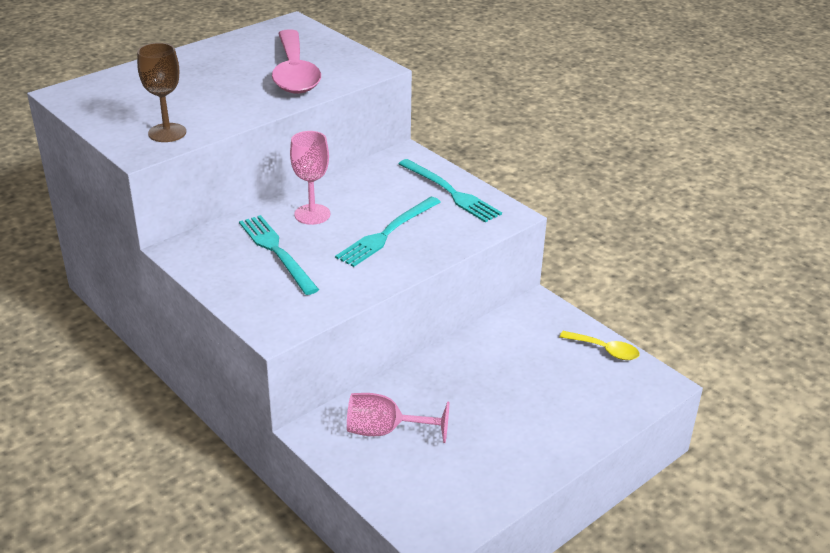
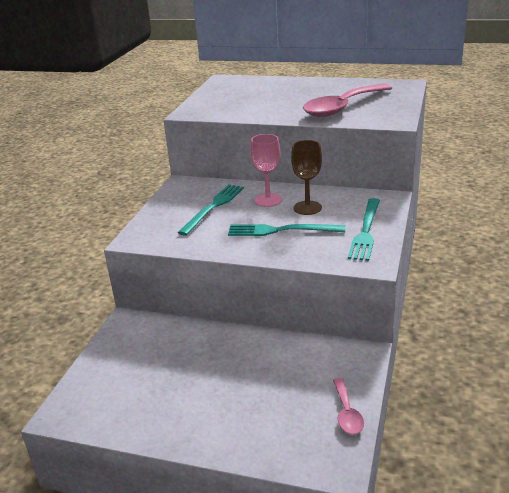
camera: 60 degrees right, 5 degrees down
(167, 133) = (218, 110): brown goblet -> brown goblet (307, 208)
(385, 431) = (150, 346): pink goblet -> none
(605, 350) = (347, 413): yellow spoon -> pink spoon

